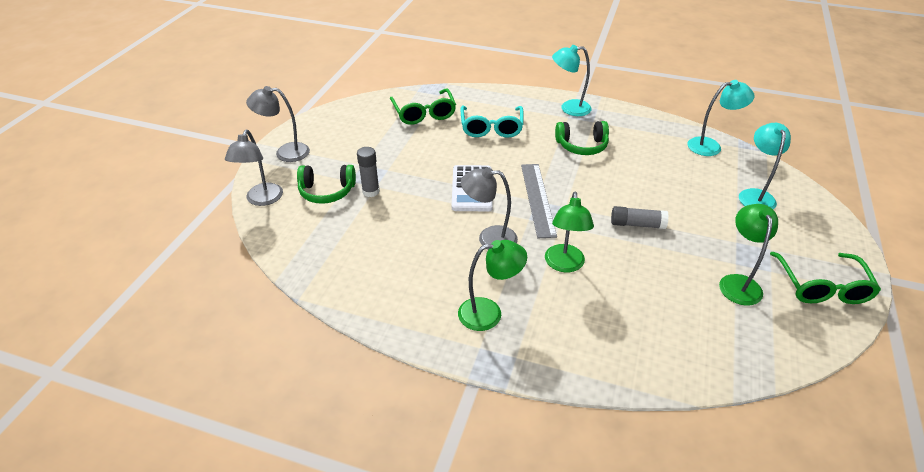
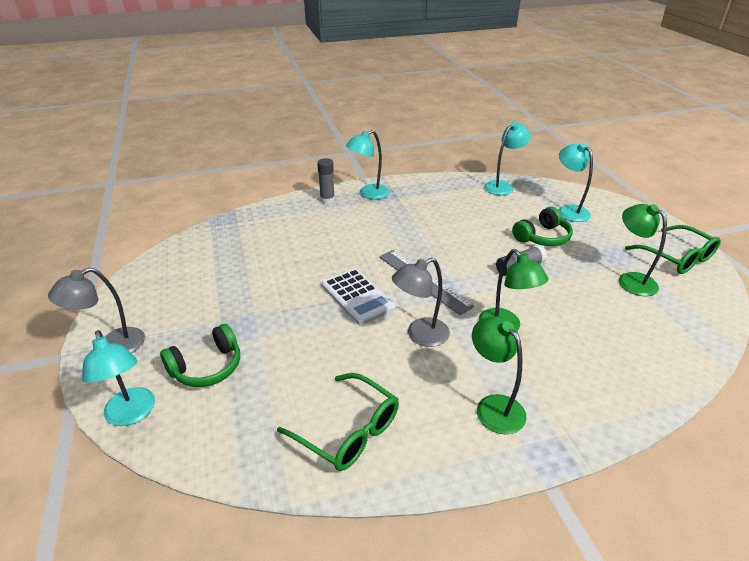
camera: 35 degrees left, 5 degrees down
(262, 200) = (132, 414): grey lamp -> turquoise lamp
(371, 191) = (258, 344): grey glue stick -> grey glue stick (327, 200)
(424, 113) = (239, 245): green glasses -> green glasses (348, 431)
(489, 313) = (494, 406): green lamp -> green lamp turned 75 degrees counterclockwise
(491, 128) = (318, 234): turquoise glasses -> none
(582, 146) = (411, 221): green headphones -> green headphones (542, 237)

